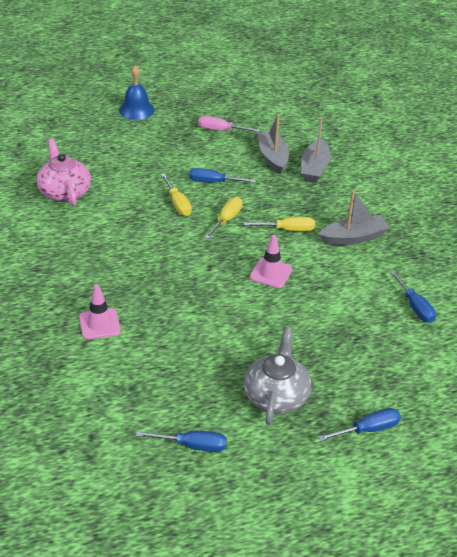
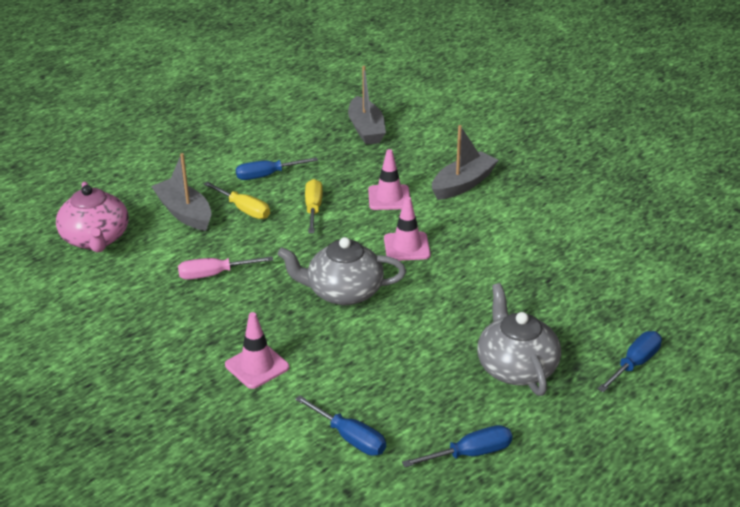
camera: 25 degrees left, 5 degrees down
(64, 192) = (96, 239): pink teapot -> pink teapot turned 150 degrees counterclockwise
(136, 110) = (114, 127): blue bell -> none
(198, 292) = (343, 292): none -> grey teapot
(220, 130) = (230, 121): pink screwdriver -> pink screwdriver (213, 275)
(272, 157) = (312, 132): grey boat -> grey boat (184, 213)
(288, 230) = (389, 198): yellow screwdriver -> pink traffic cone
(415, 307) = (580, 230): blue screwdriver -> blue screwdriver (350, 438)

